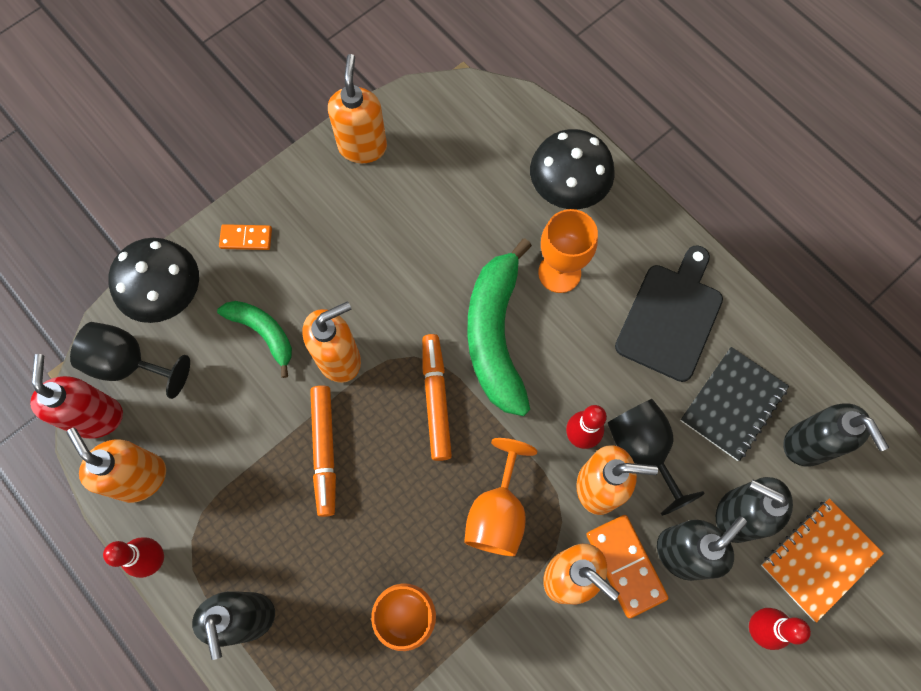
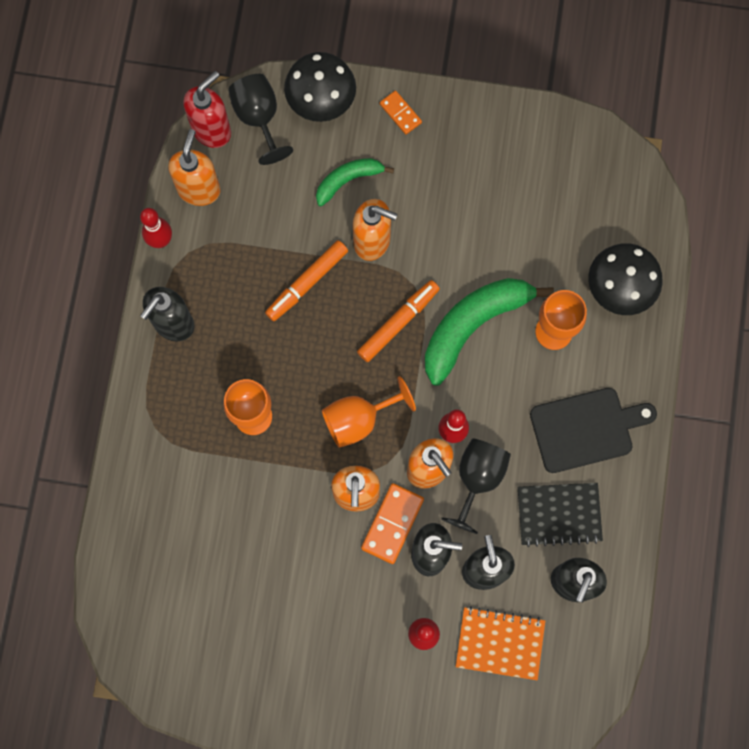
camera: 50 degrees right, 5 degrees up
(263, 333) = (348, 180): green banana -> green banana turned 120 degrees counterclockwise
(362, 147) = (530, 129): orange soap dispenser -> none

